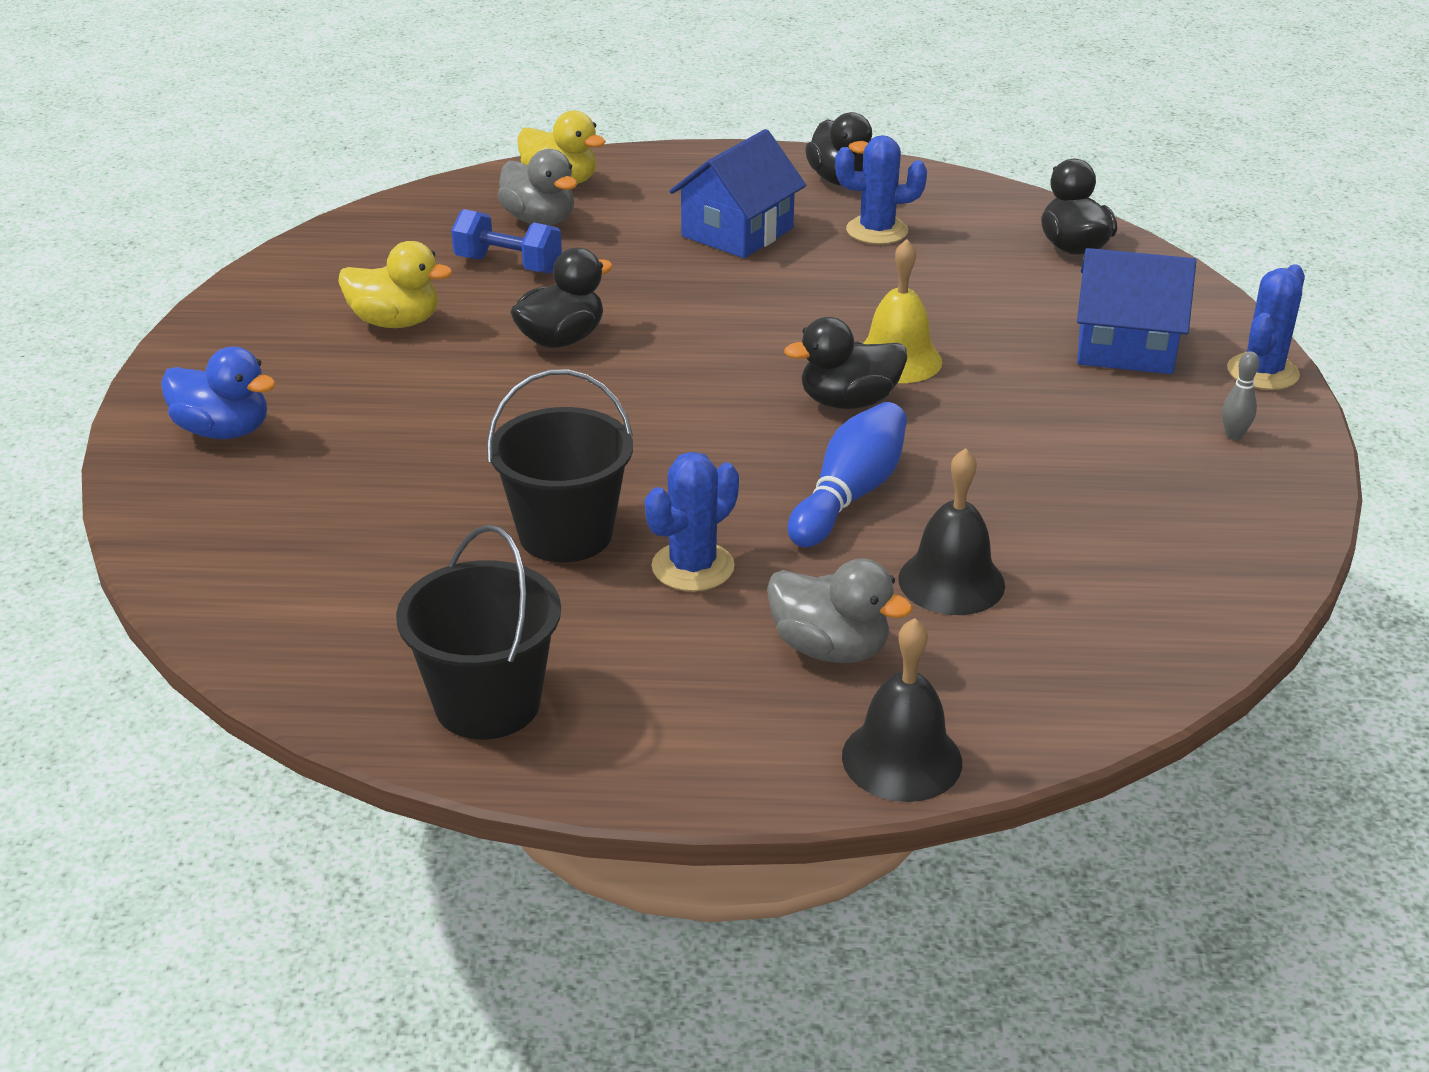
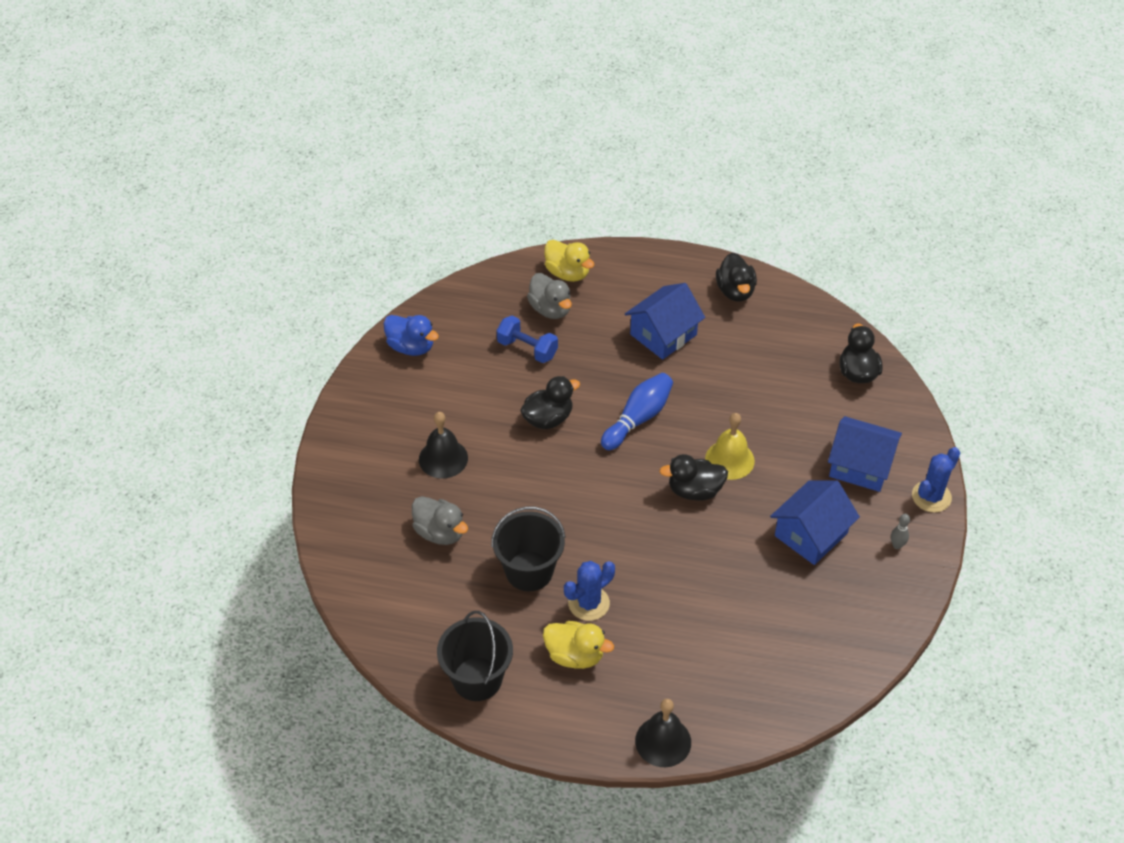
camera: 10 degrees right, 15 degrees up
(223, 431) = (363, 470): blue duck -> blue duck (411, 347)
(395, 322) = (460, 392): yellow duck -> yellow duck (575, 655)
(830, 648) = (645, 668): grey duck -> grey duck (440, 532)
(849, 495) = (678, 563): blue bowling pin -> blue bowling pin (638, 418)
(877, 231) = (745, 343): blue cactus -> none
(951, 581) = (715, 632): black bell -> black bell (443, 458)
(1076, 436) = (811, 534): none -> blue house

